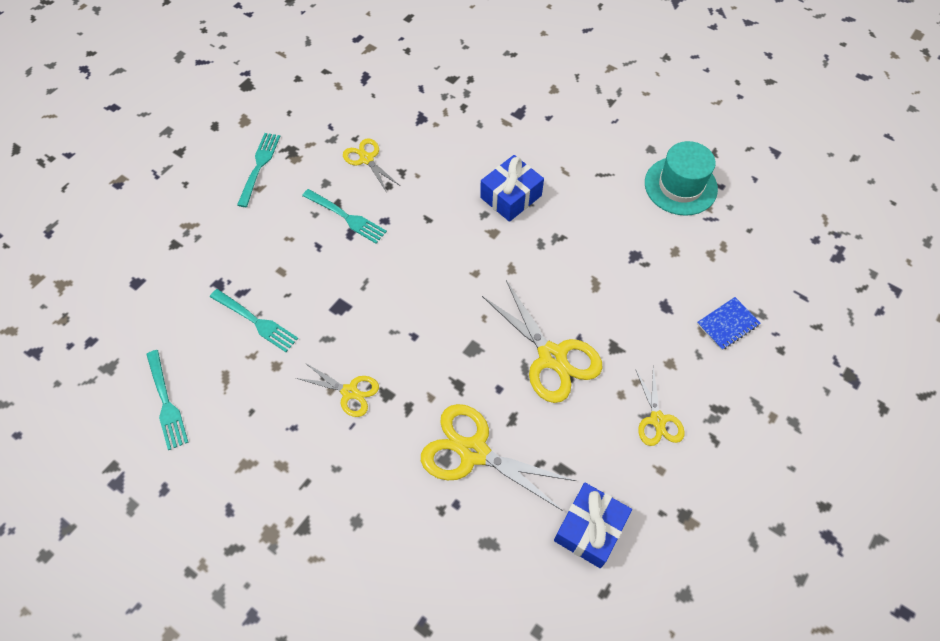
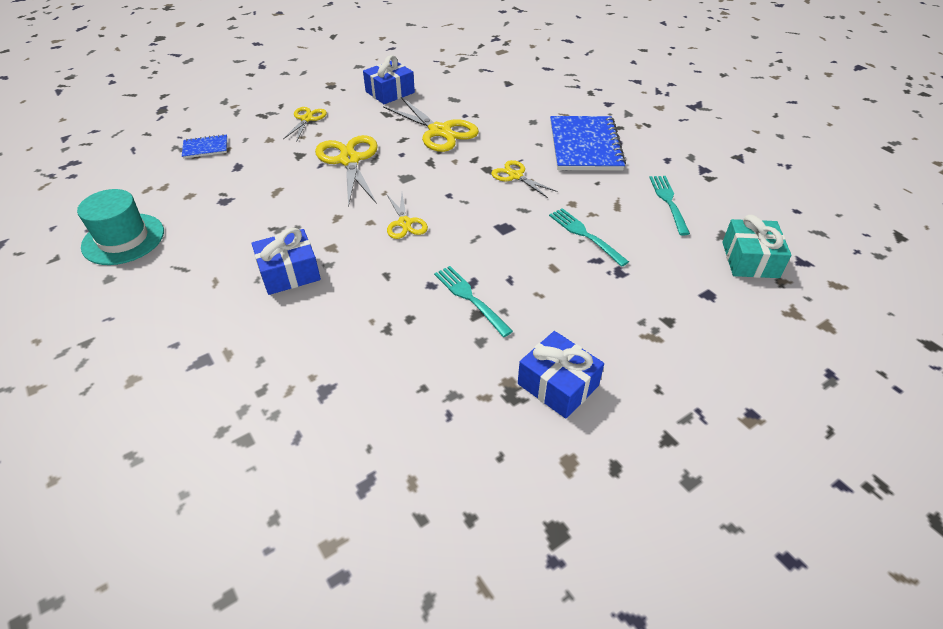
camera: 160 degrees left, 15 degrees down
(88, 338) = (750, 260): none -> turquoise gift
(259, 166) = (558, 385): turquoise fork -> blue gift
(274, 485) = (585, 145): none -> blue notebook
(366, 159) = (420, 355): yellow scissors -> yellow scissors (405, 223)

